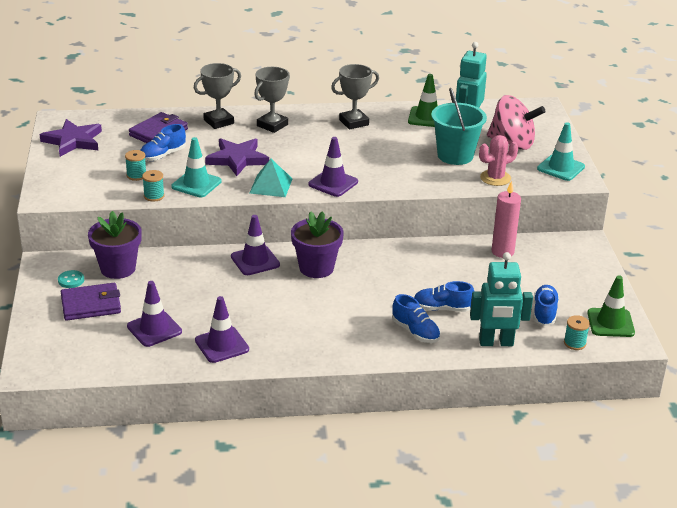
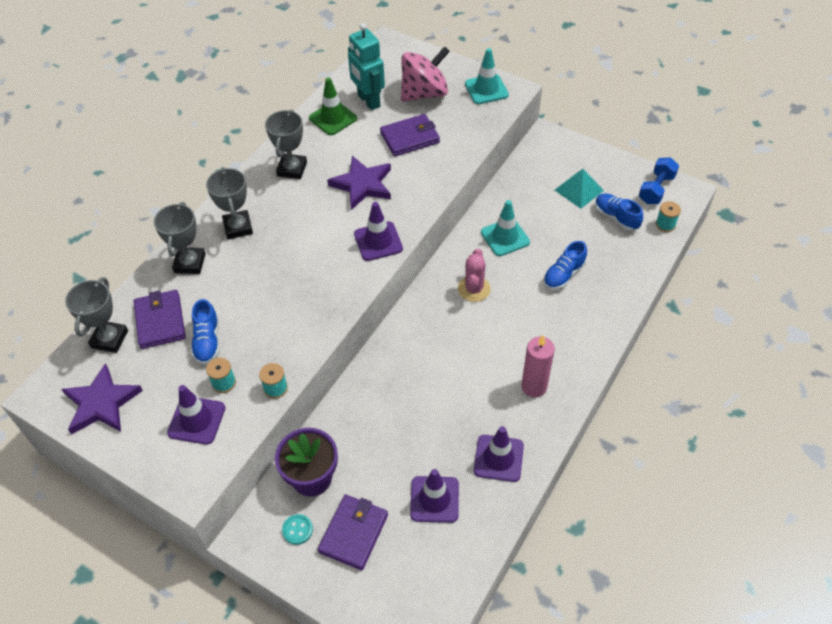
camera: 50 degrees left, 20 degrees up
(124, 122) = (109, 339): none -> grey trophy
(196, 184) = (286, 342): turquoise traffic cone -> turquoise traffic cone (505, 237)
(237, 159) = (272, 286): purple star -> purple star (362, 185)
(255, 261) = (392, 361): purple traffic cone -> purple traffic cone (196, 420)
(271, 185) = (341, 287): turquoise pyramid -> turquoise pyramid (578, 190)
(316, 268) = (440, 323): purple flower pot -> none
(415, 332) = (581, 311): blue shoe -> none
(455, 155) = (410, 138): turquoise bucket -> purple wallet
(495, 178) = (466, 135): pink cactus -> pink cactus (474, 289)
(496, 343) = (631, 269): turquoise robot -> none
(502, 252) = (519, 191): pink candle -> pink candle (534, 387)
(610, 323) = (656, 189): green traffic cone -> blue dumbbell

